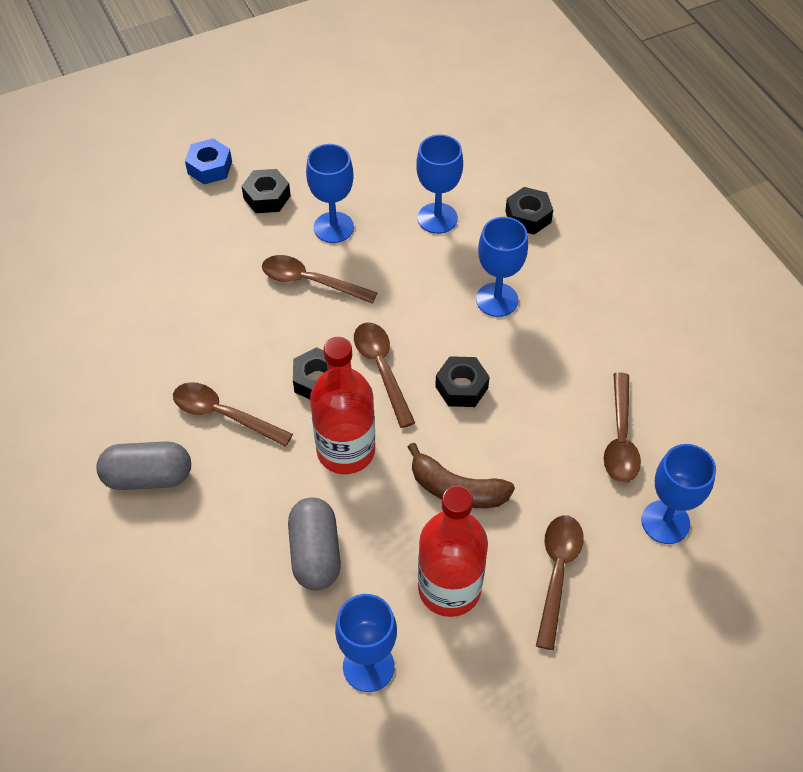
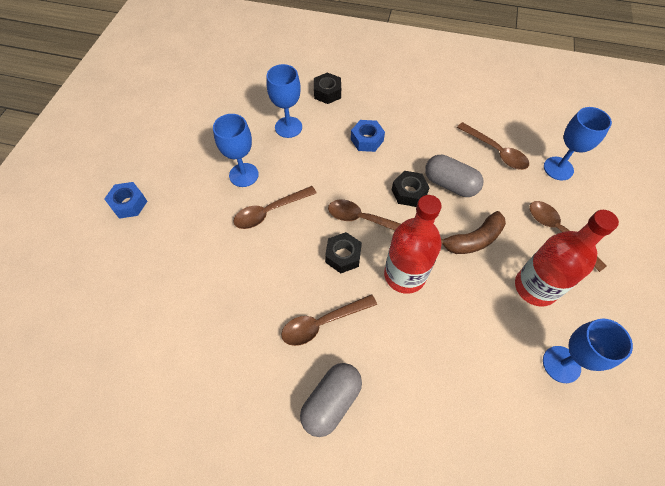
camera: 50 degrees left, 5 degrees up
(267, 197) = (185, 191): black nut -> none
(315, 553) = (464, 340): grey capsule -> grey capsule (450, 184)
(497, 300) = (367, 140): blue goblet -> blue nut

